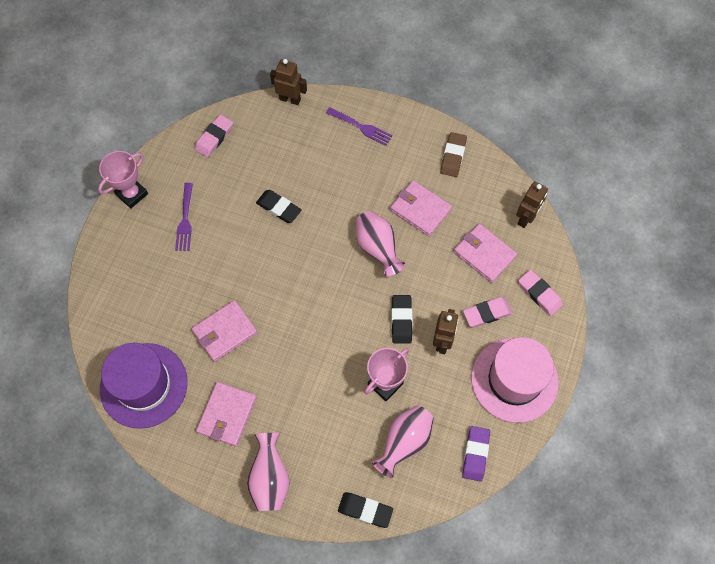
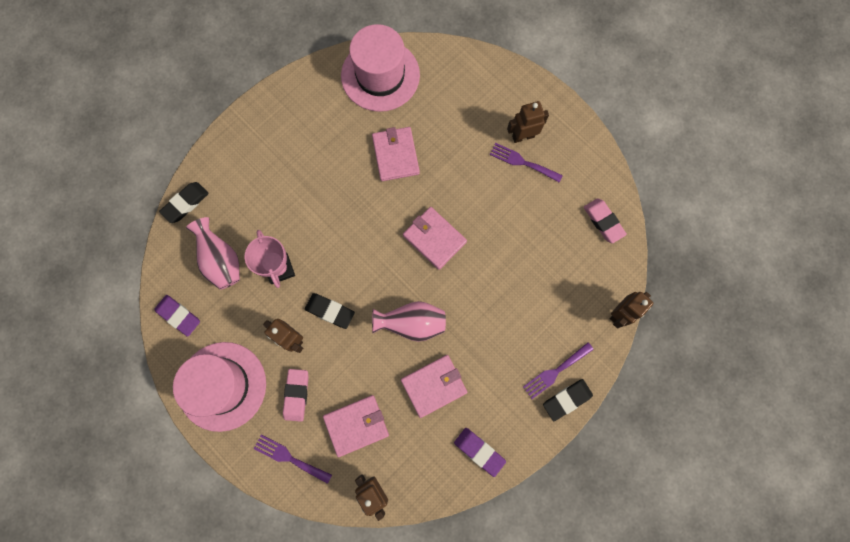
camera: 115 degrees right, 10 degrees up
(132, 194) = (571, 126): pink trophy -> none
(144, 385) = (380, 75): purple hat -> pink hat
(158, 229) = (523, 136): none -> brown robot
(227, 415) = (321, 129): pink wallet -> pink wallet (434, 239)
(270, 478) = (251, 142): pink vase -> none
(279, 208) = (497, 250): black eraser -> black eraser (567, 399)
(453, 156) = (479, 451): brown eraser -> purple eraser
(539, 294) = (289, 458): pink eraser -> purple fork

